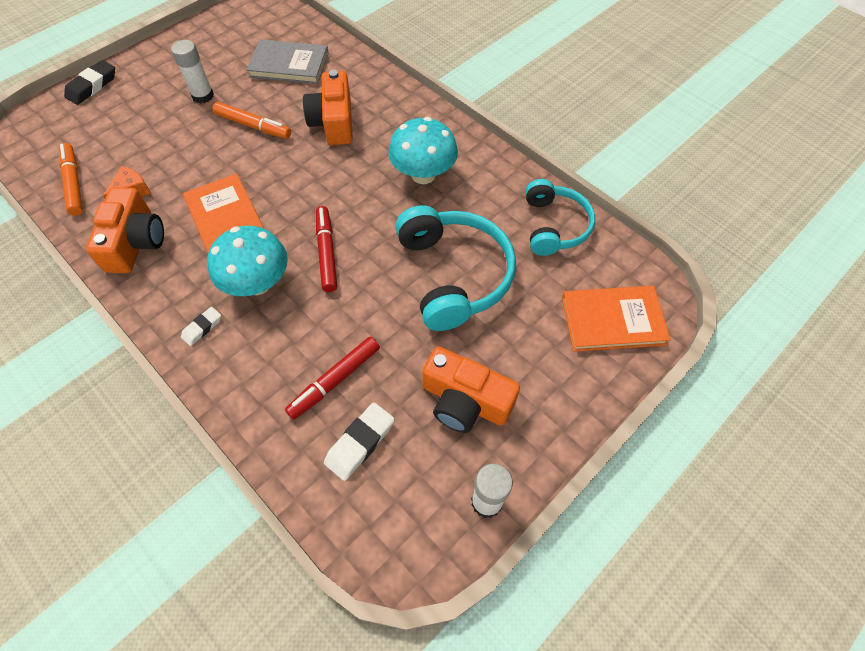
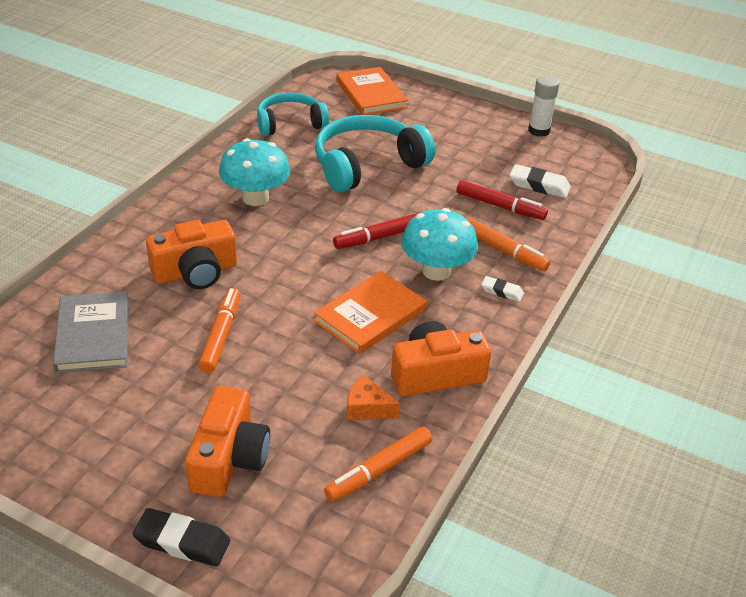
camera: 110 degrees left, 20 degrees down
(203, 96) = (175, 401): white glue stick -> none
(259, 353) = (503, 251): none -> orange marker
(465, 401) = (476, 146): orange camera -> orange camera (229, 458)

